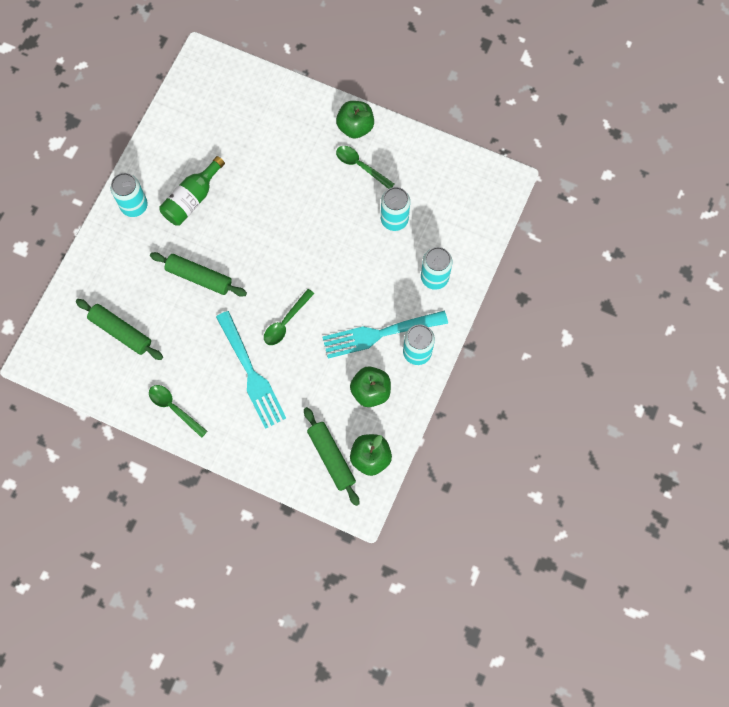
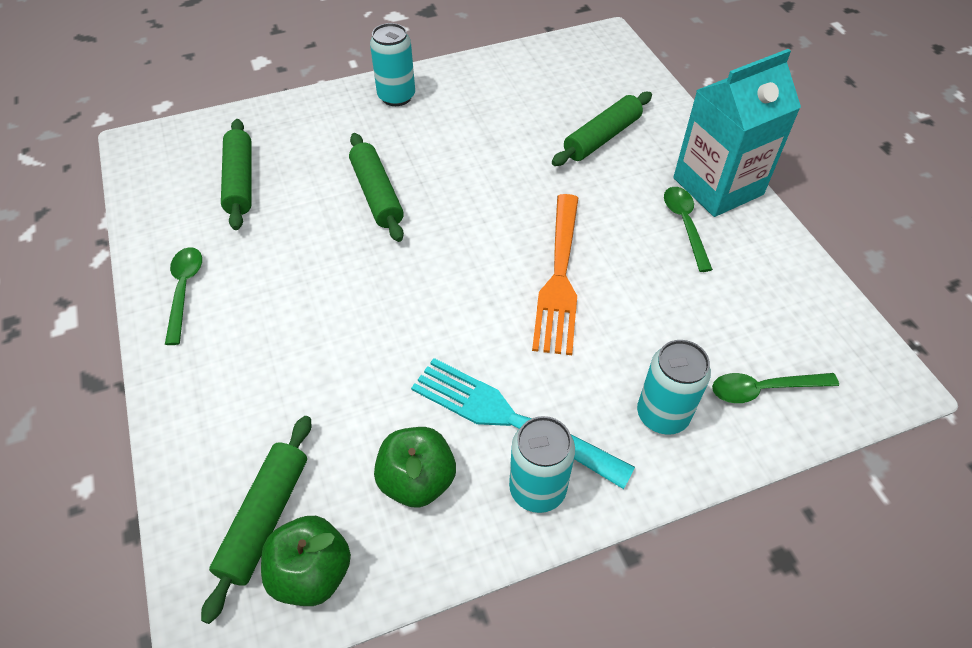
camera: 45 degrees right, 20 degrees down
(192, 199) = (458, 128): green bottle -> none
(251, 373) = (305, 327): turquoise fork -> none
(272, 141) = (602, 138): none -> green rolling pin
(285, 322) = (411, 308): green spoon -> green spoon (763, 389)
(333, 247) = (559, 277): none -> orange fork
(355, 127) = (718, 186): green apple -> turquoise carton
(394, 219) = (672, 307): turquoise can -> none

